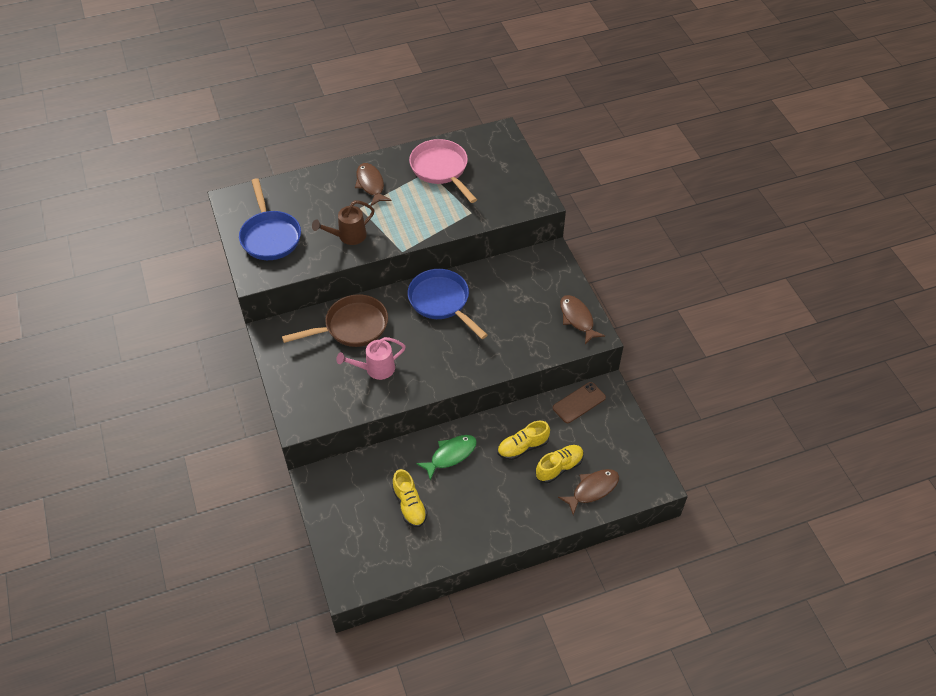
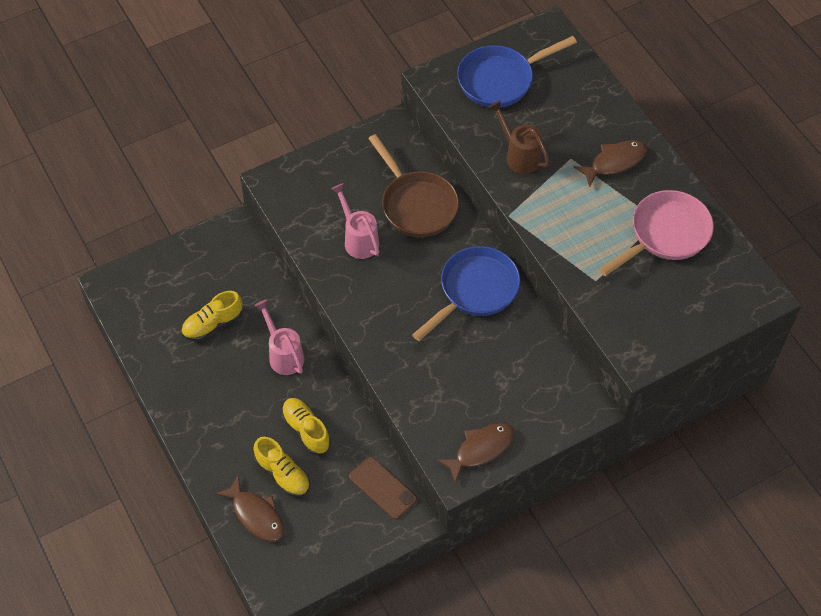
camera: 80 degrees right, 5 degrees up
(450, 455) = (284, 355): green fish -> pink watering can

